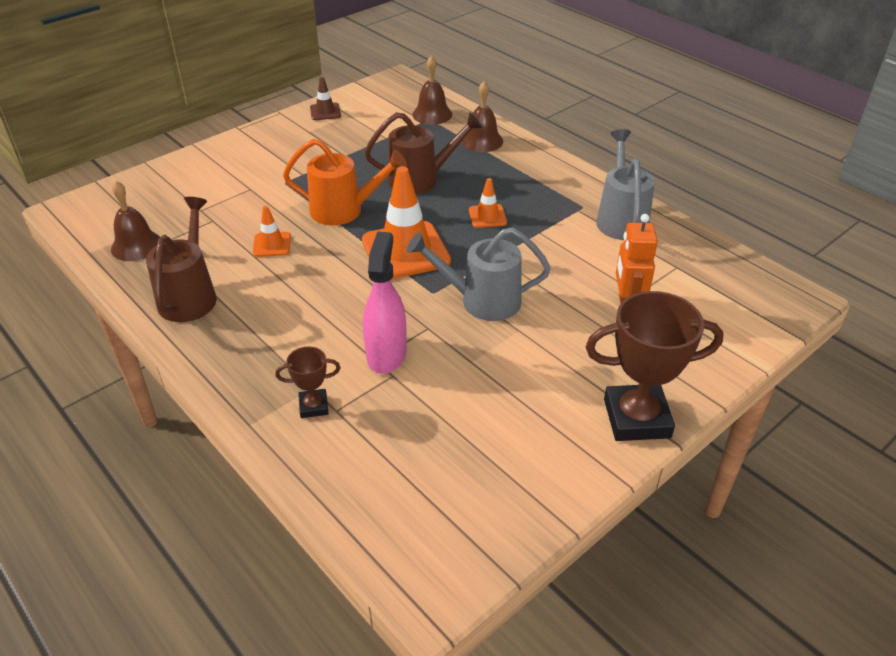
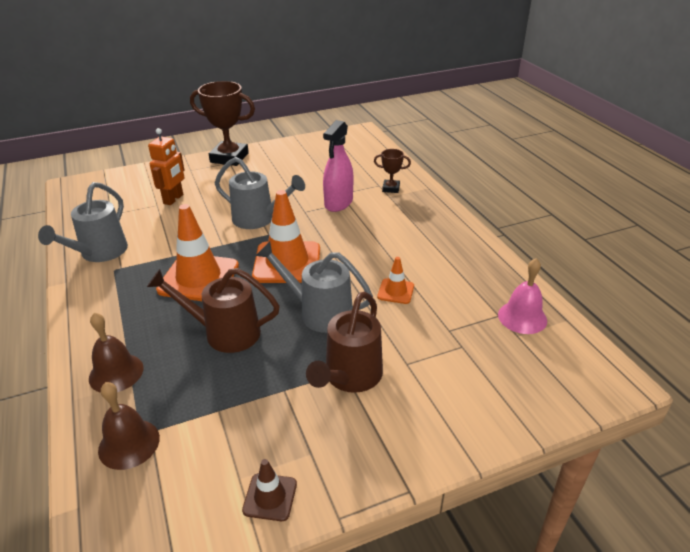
camera: 160 degrees left, 5 degrees down
(136, 245) = (522, 317): brown bell -> pink bell
(190, 295) = (467, 263): brown watering can -> brown watering can (350, 378)
(345, 210) = (318, 312): orange watering can -> grey watering can
(487, 216) = (199, 278): orange traffic cone -> orange traffic cone, size x2.07

